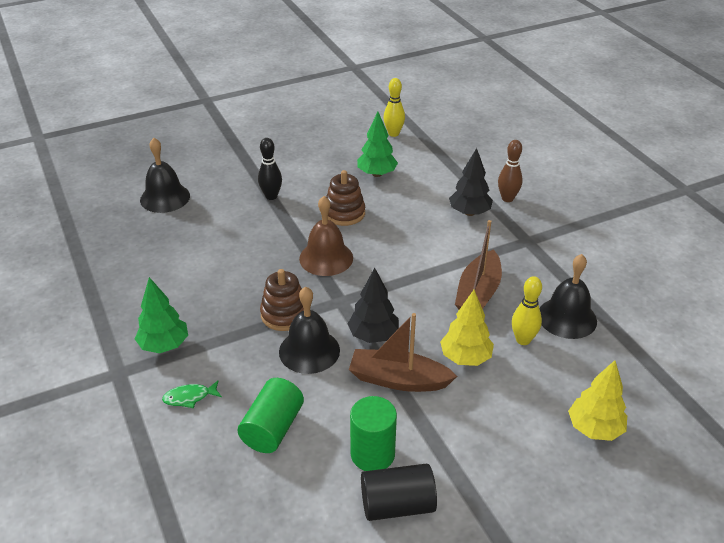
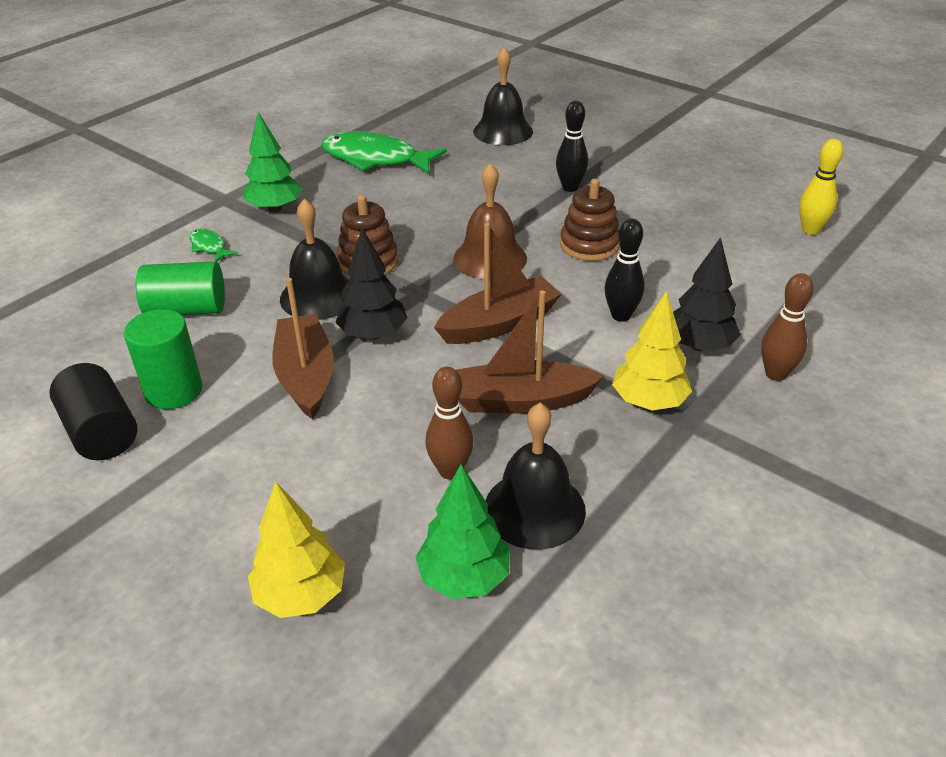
camera: 65 degrees right, 0 degrees up
(140, 271) = (375, 159): none -> green fish
(376, 174) = (700, 244): green tree -> green tree (464, 577)
(400, 277) = (499, 324): none -> brown boat
(424, 228) = (621, 315): none -> black bowling pin
(465, 358) = (379, 423): yellow tree -> yellow tree (649, 402)
(523, 340) = (450, 471): yellow bowling pin -> brown bowling pin

